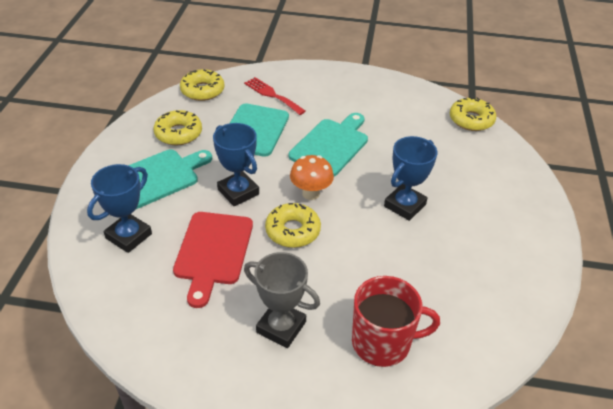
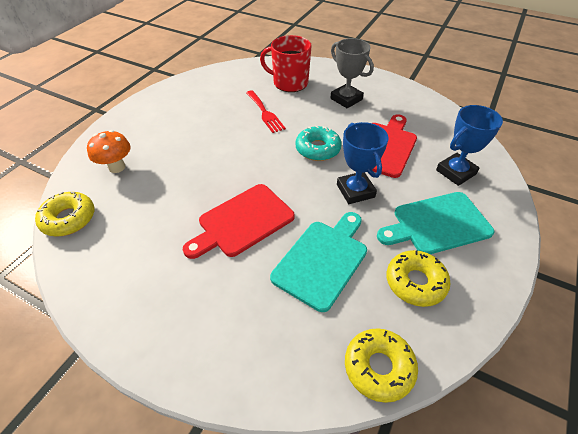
camera: 160 degrees left, 5 degrees up
(272, 95) = (276, 326): red fork -> red fork (265, 113)
(293, 231) = (318, 149): yellow donut -> turquoise donut
(311, 193) = (289, 175): orange mushroom -> orange mushroom (117, 167)
(331, 145) = (243, 222): turquoise cutting board -> red cutting board
(404, 205) = (216, 149): blue trophy -> none

